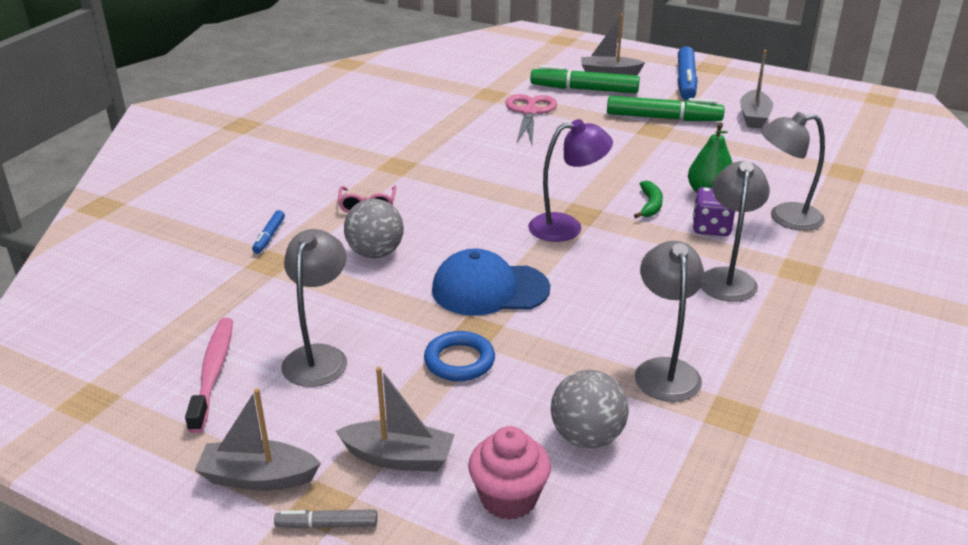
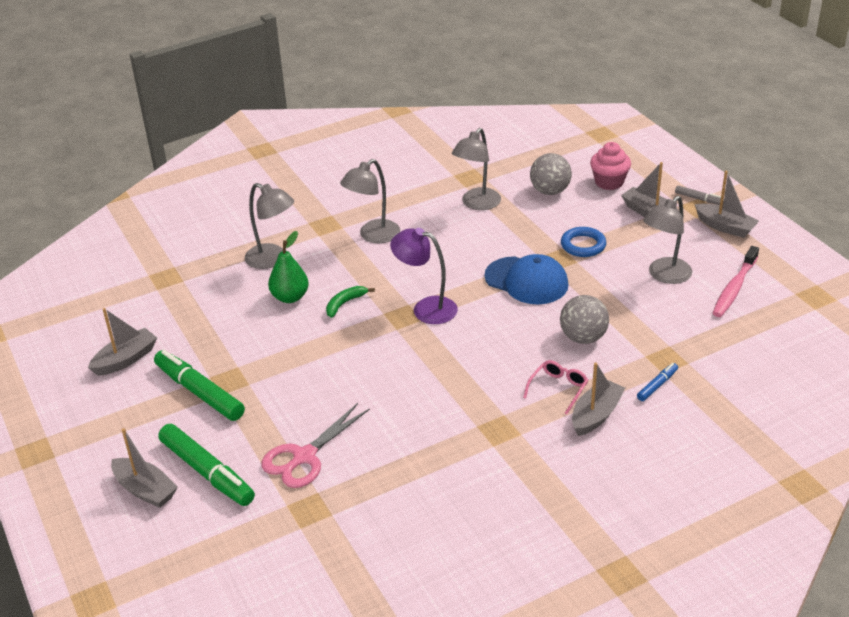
camera: 145 degrees left, 5 degrees up
(317, 198) = (596, 415): none -> grey boat
(685, 81) = (95, 439): blue marker -> none
(711, 228) = (331, 270): purple dice -> none

